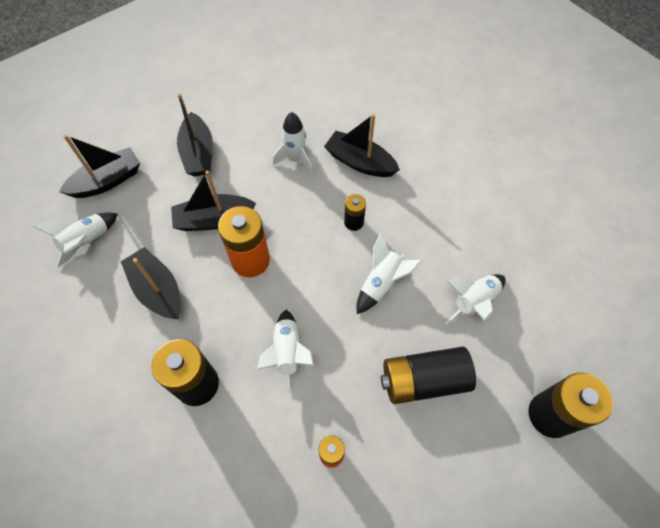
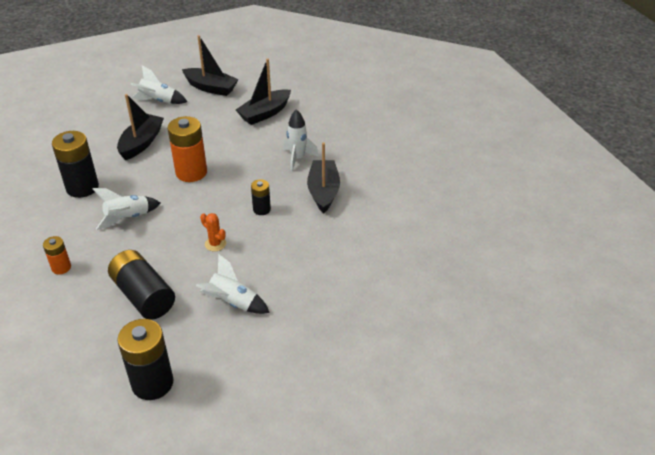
camera: 60 degrees right, 20 degrees down
(213, 219) = (213, 143): black boat -> none
(381, 283) = (215, 244): white rocket -> orange cactus

